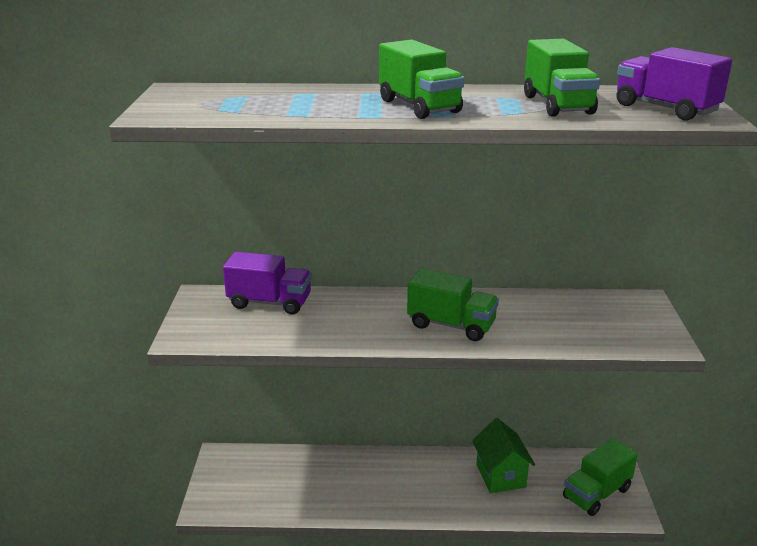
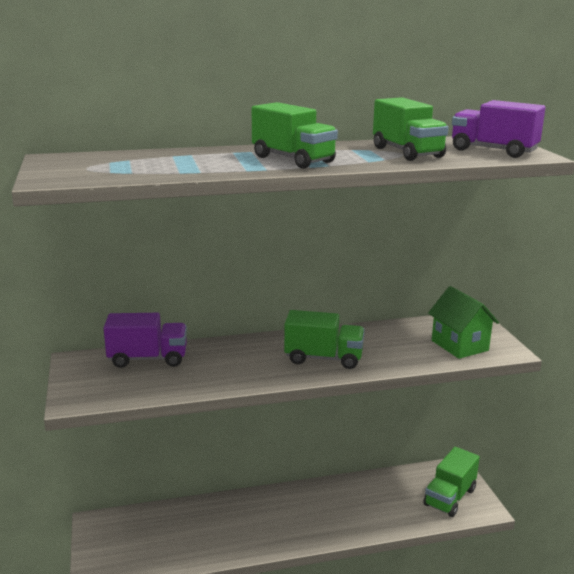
camera: 15 degrees left, 5 degrees down
(500, 476) = (364, 496): green house -> green house (459, 345)

